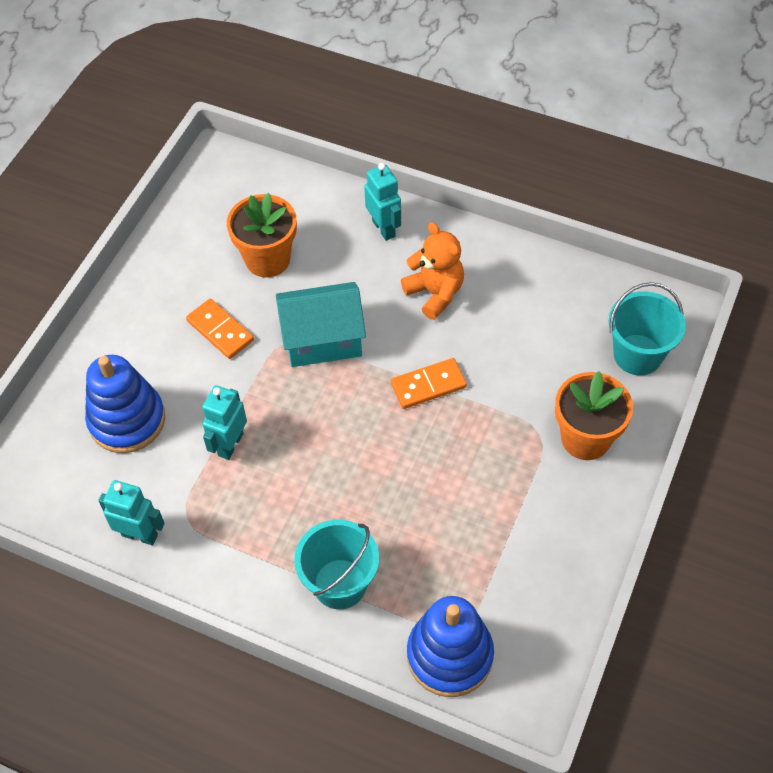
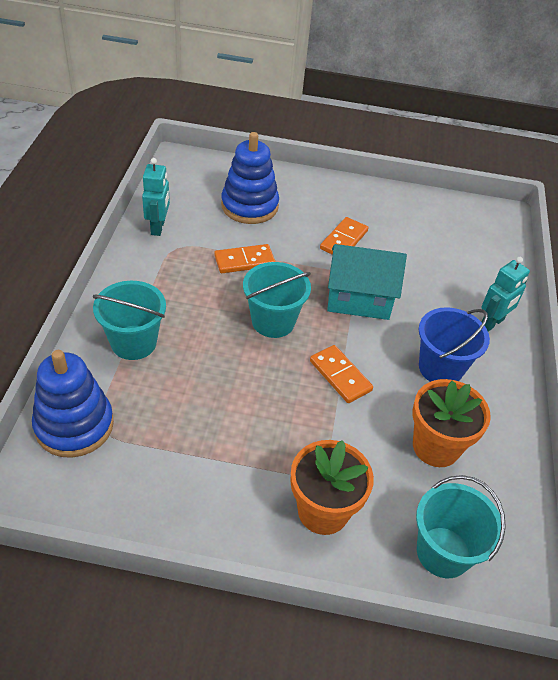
camera: 70 degrees right, 10 degrees down
(230, 444) = (244, 261): turquoise robot -> orange domino
(267, 259) = (422, 256): orange flower pot -> orange flower pot (436, 446)
(323, 340) = (359, 300): turquoise house -> turquoise house turned 60 degrees counterclockwise
(338, 433) = (273, 321): none -> turquoise bucket
(435, 293) = (440, 368): orange teddy bear -> blue bucket

